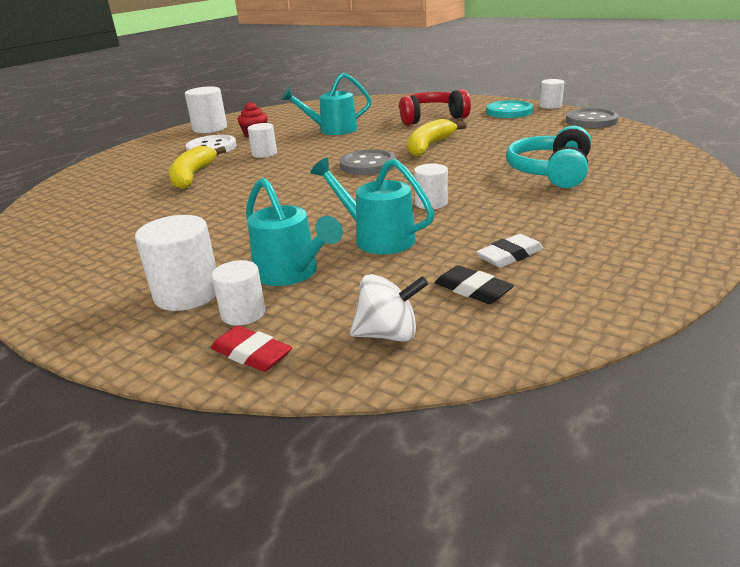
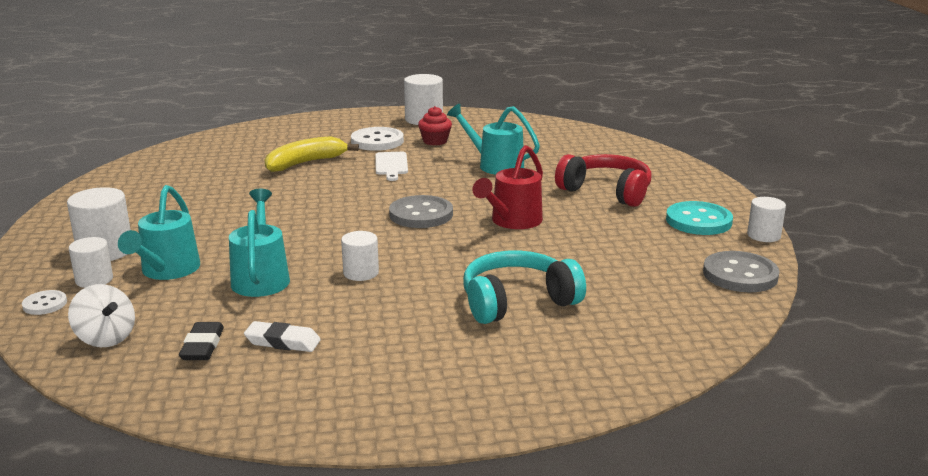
camera: 45 degrees right, 5 degrees down
(251, 354) = (45, 304): red eraser -> white button
(264, 154) = (391, 165): white cylinder -> white cutting board
(429, 146) = (512, 222): yellow banana -> red watering can

